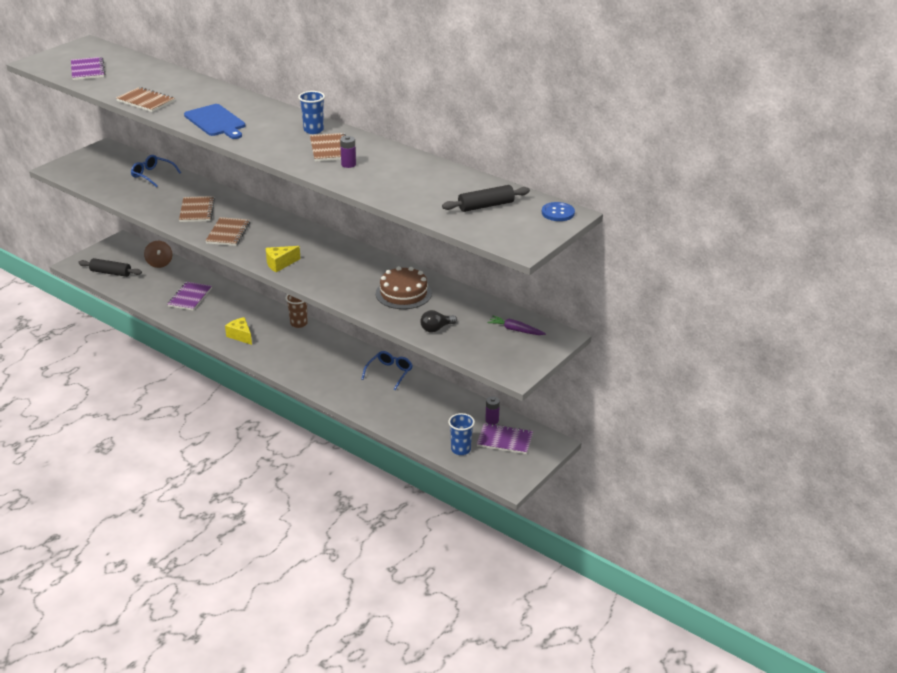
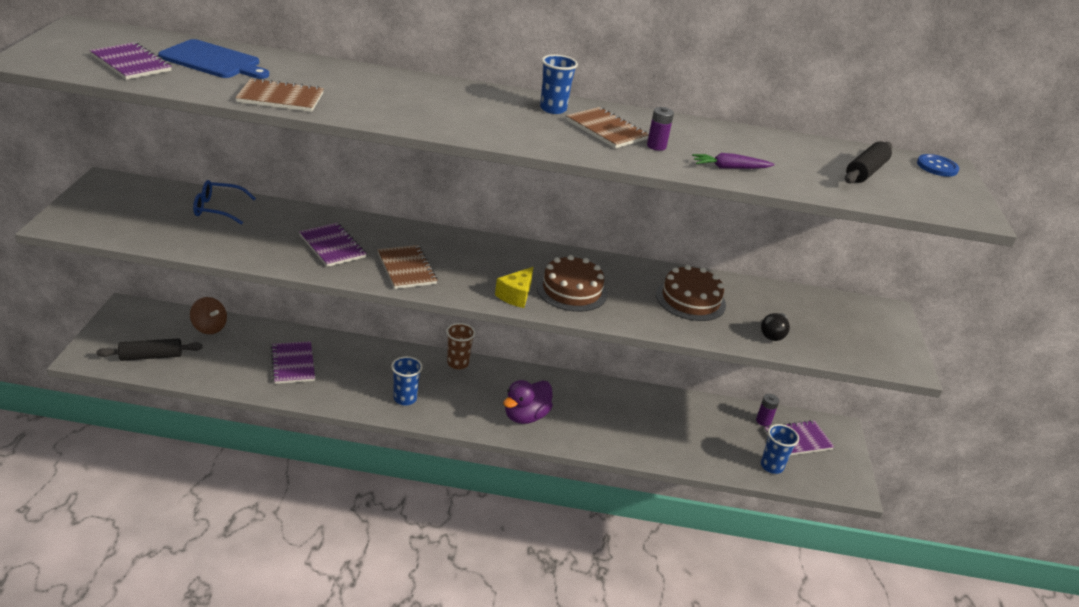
camera: 35 degrees left, 0 degrees up
(197, 211) = (332, 246): brown notebook -> purple notebook
(216, 122) = (418, 114): blue cutting board -> blue cutting board (213, 61)
(240, 336) = (405, 398): yellow cheese -> blue cup
(311, 368) = (525, 416): none -> purple duck
(323, 269) = (572, 290): none -> brown cake
(389, 373) = (613, 397): blue glasses -> none
(515, 330) = (843, 314): purple carrot -> purple carrot (730, 168)

